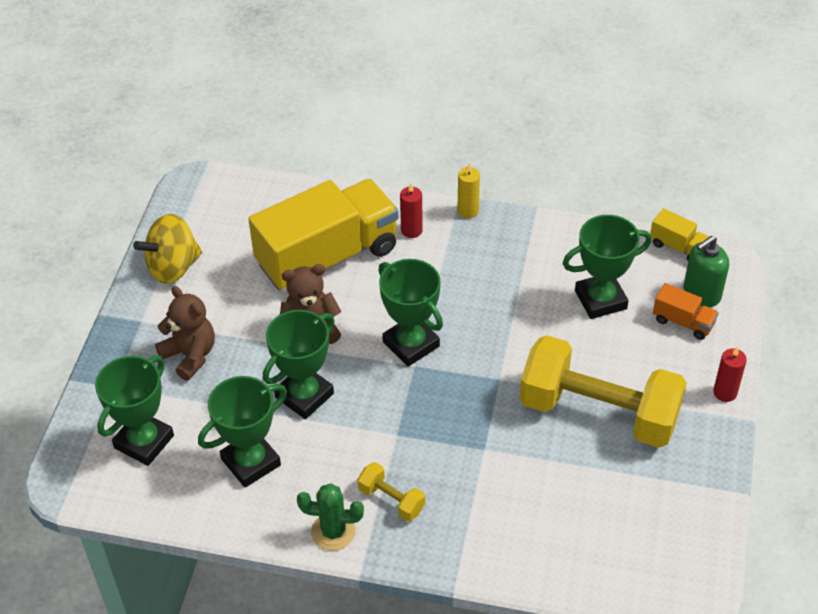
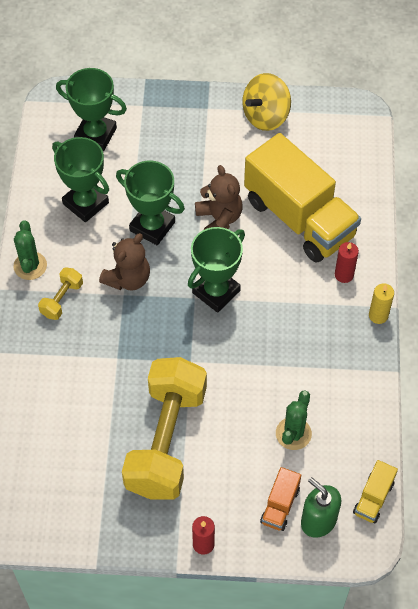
camera: 80 degrees right, 10 degrees up
(173, 267) = (266, 116): yellow spinning top -> yellow spinning top turned 90 degrees counterclockwise
(190, 355) = (179, 146): brown teddy bear -> brown teddy bear (128, 278)
(600, 300) = (293, 433): green trophy -> green cactus

